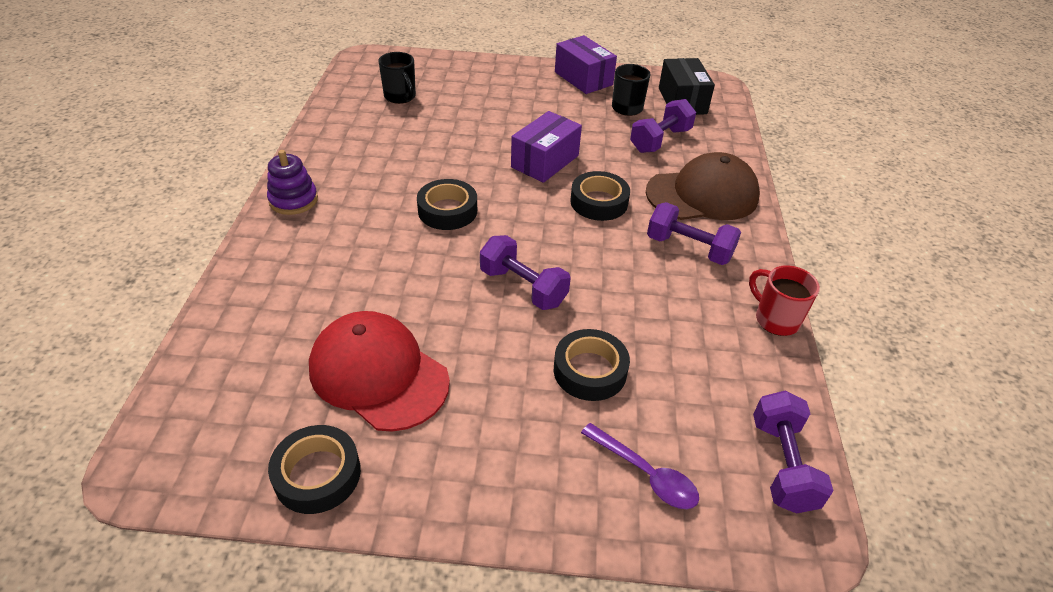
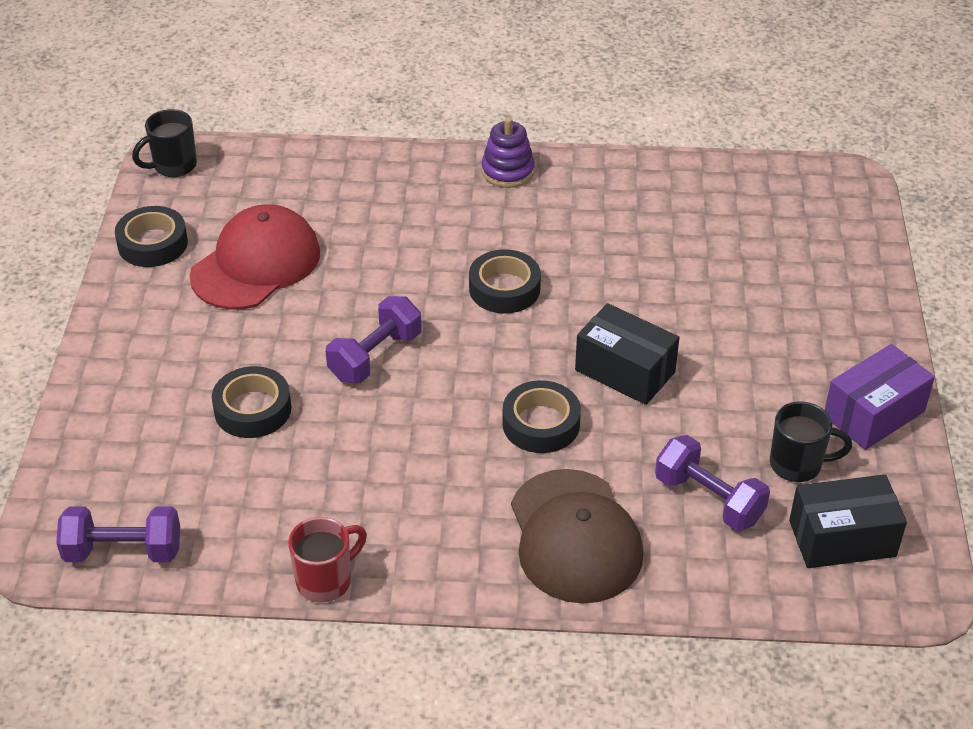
camera: 90 degrees right, 0 degrees up
(400, 97) = (750, 224): black mug -> black mug (173, 166)
(545, 161) = (625, 371): purple box -> black box
(645, 474) = (126, 445): purple spoon -> none
(689, 248) = (454, 509): purple dumbbell -> none

